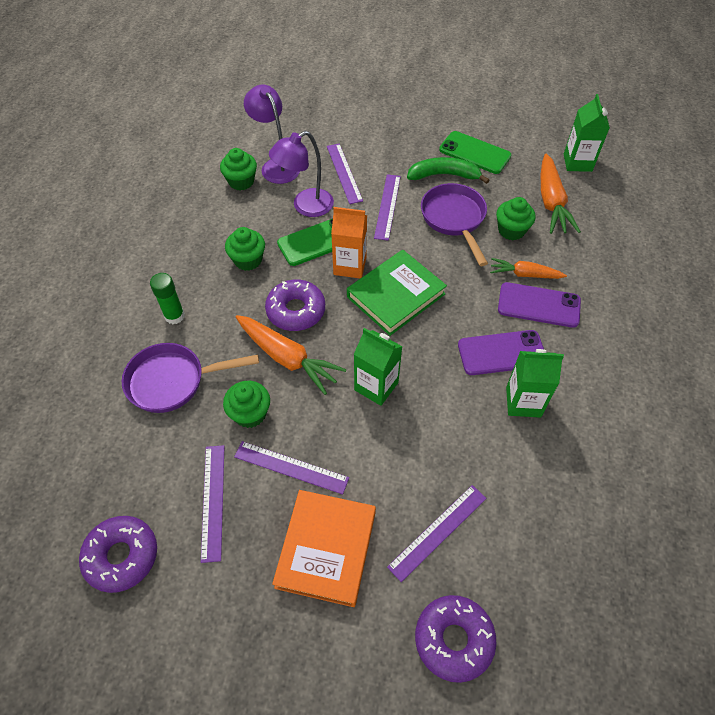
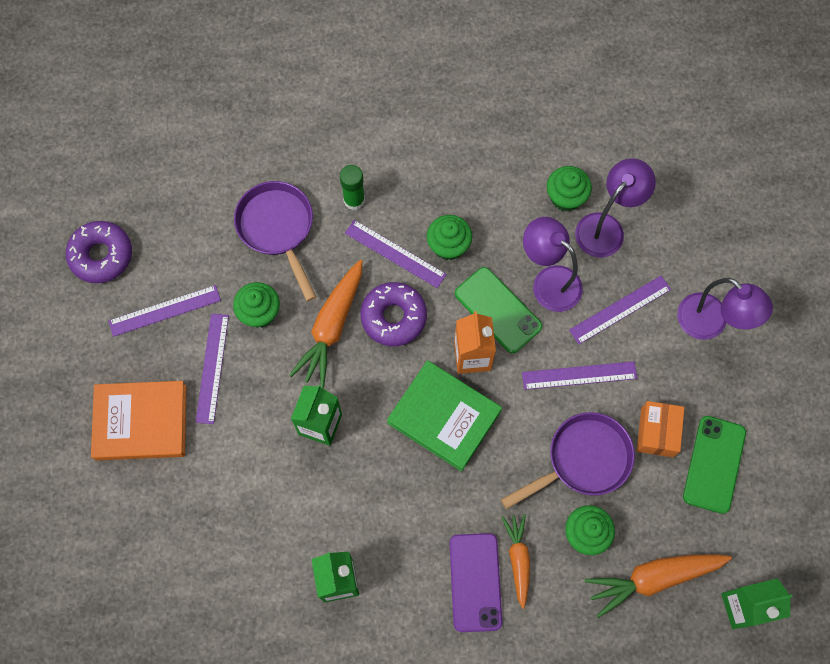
camera: 75 degrees right, 15 degrees up
(372, 131) = (710, 324): none -> purple lamp
(438, 532) = (177, 518): purple ruler -> purple ruler (395, 254)
(444, 175) = (657, 432): green banana -> orange box
(453, 639) = (83, 551): purple donut -> none
(501, 353) = (396, 548): purple phone -> none

